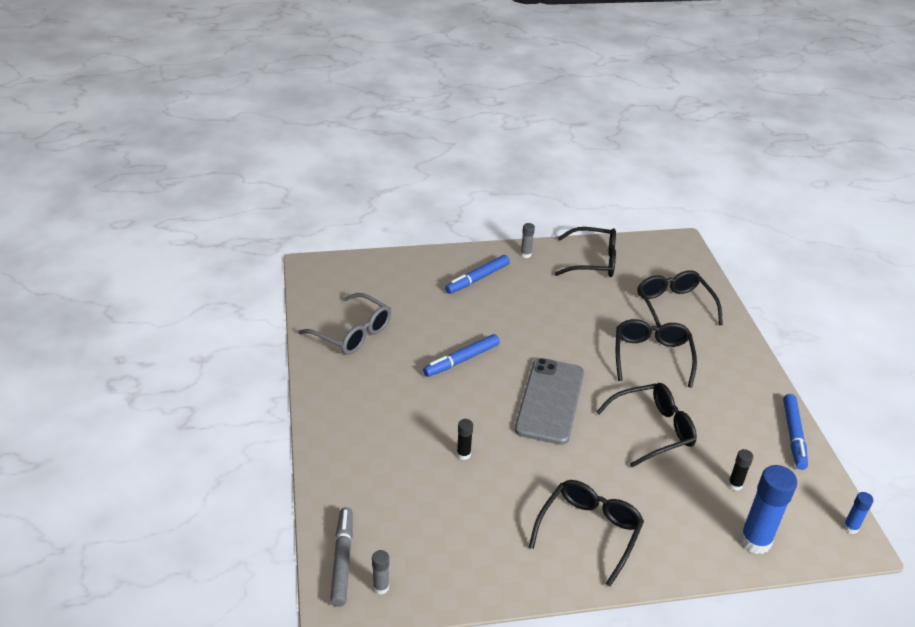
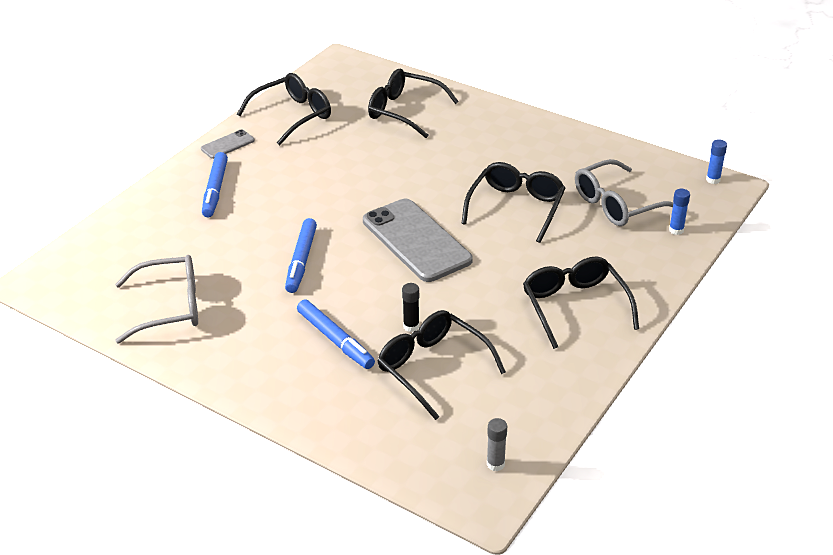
camera: 45 degrees left, 0 degrees up
(342, 560) = (438, 472): grey marker -> none
(525, 254) = (227, 145): grey glue stick -> grey phone
(651, 356) = (441, 157): black glasses -> black glasses (432, 368)
(735, 485) = (616, 204): black glue stick -> grey glasses
(755, 541) = (676, 230): blue glue stick -> blue glue stick, size x0.49
(793, 435) = (605, 146): blue marker -> blue marker (335, 340)

